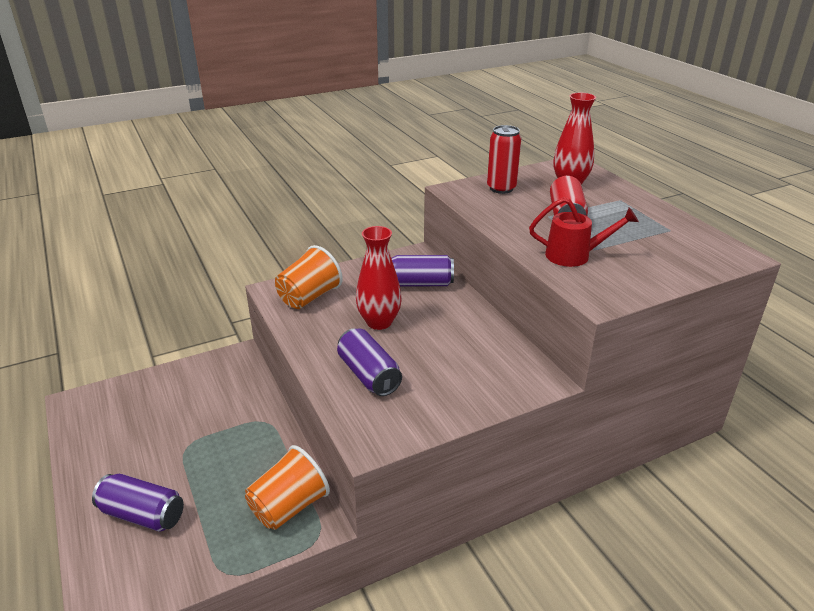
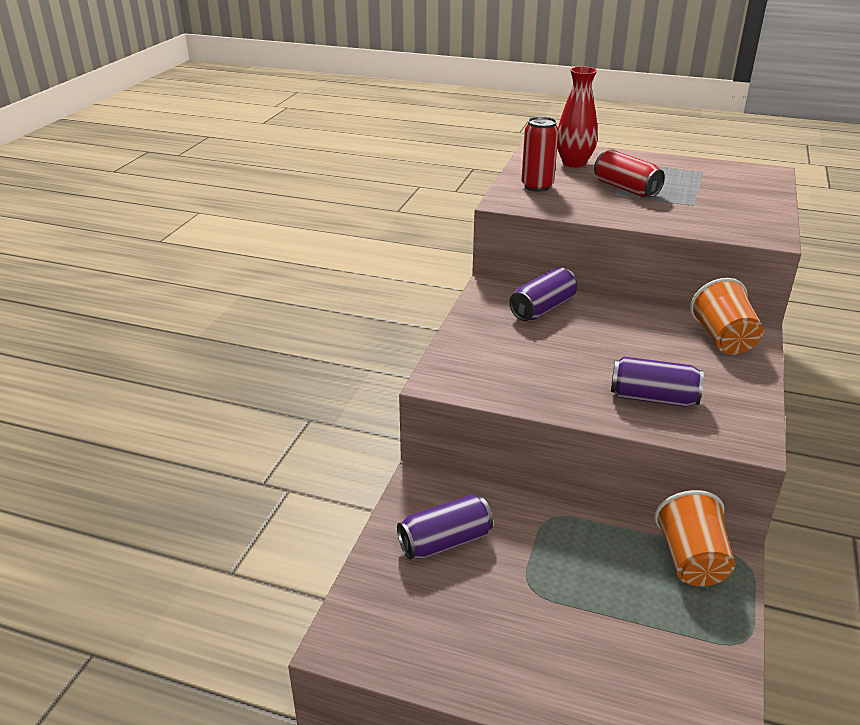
camera: 45 degrees left, 0 degrees up
(142, 514) = (605, 665): purple can -> purple can (445, 542)
(309, 297) = (481, 369): orange cup -> orange cup (723, 339)
(379, 322) = (577, 356): red vase -> none
(574, 256) = (694, 215): red watering can -> none

